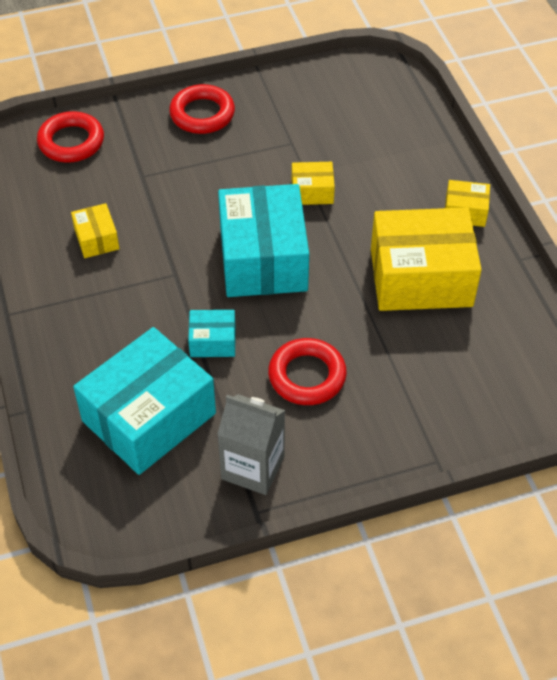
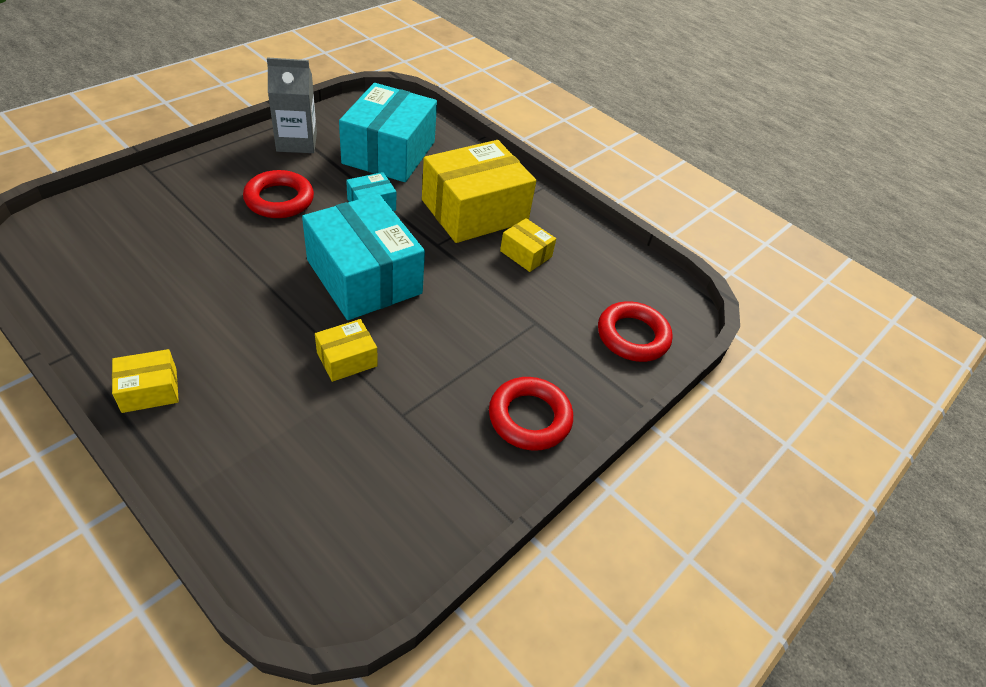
camera: 145 degrees right, 5 degrees down
(421, 277) = (192, 301): yellow box -> yellow box (474, 211)

